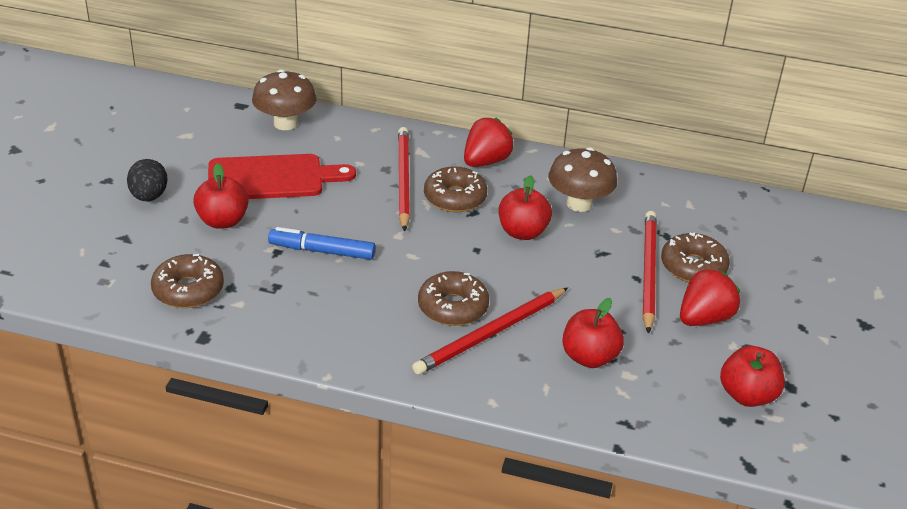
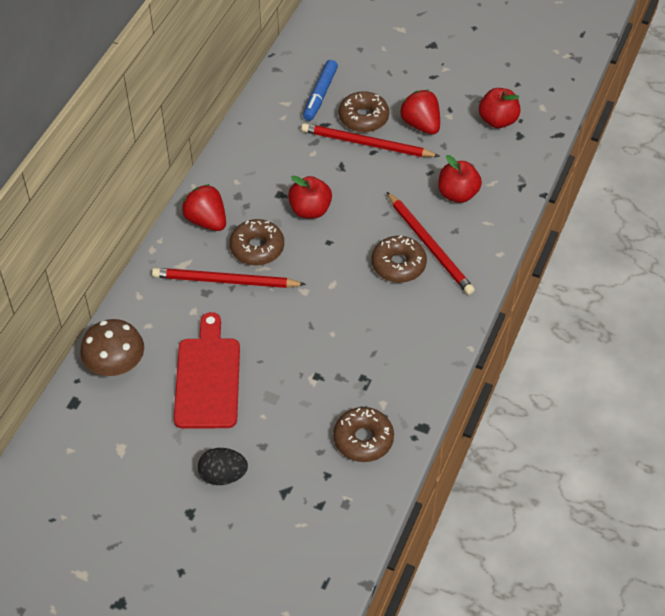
camera: 80 degrees left, 15 degrees up
(223, 221) = (269, 416): red apple -> none
(322, 251) = (320, 344): blue marker -> blue marker (320, 95)
(579, 204) = (276, 169): brown mushroom -> none

